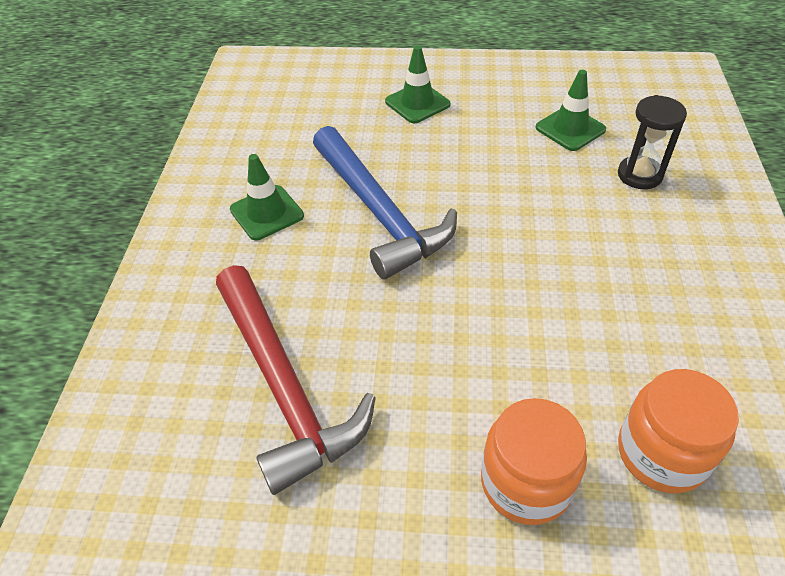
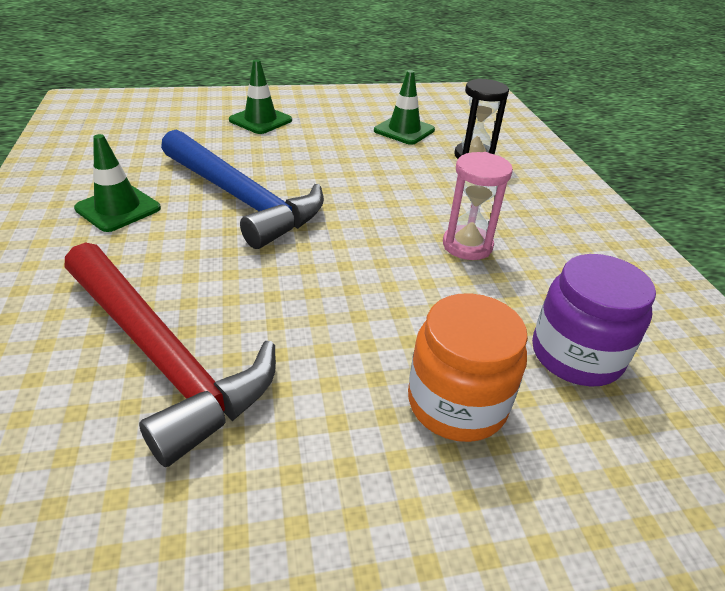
camera: 20 degrees left, 10 degrees down
(592, 301) = (467, 245): none -> pink hourglass
(662, 453) = (576, 355): orange jar -> purple jar

